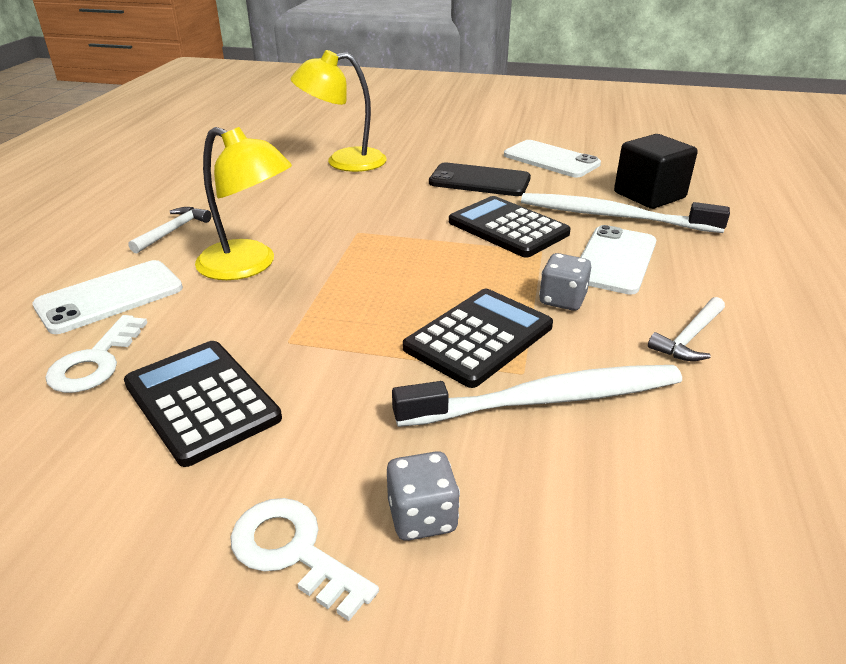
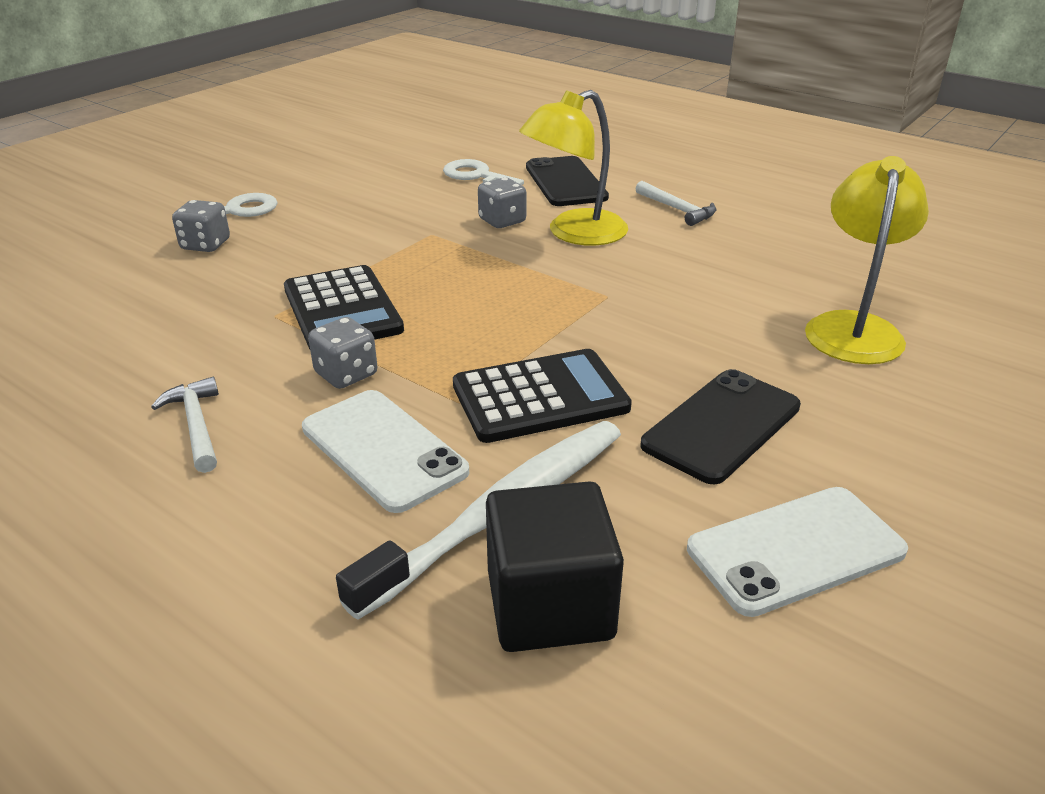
camera: 115 degrees right, 0 degrees up
(110, 297) = (565, 182): white phone -> black phone
(202, 401) = (393, 201): black calculator -> none
(235, 308) = (502, 221): none -> grey dice
(547, 400) = (231, 314): white toothbrush -> none

